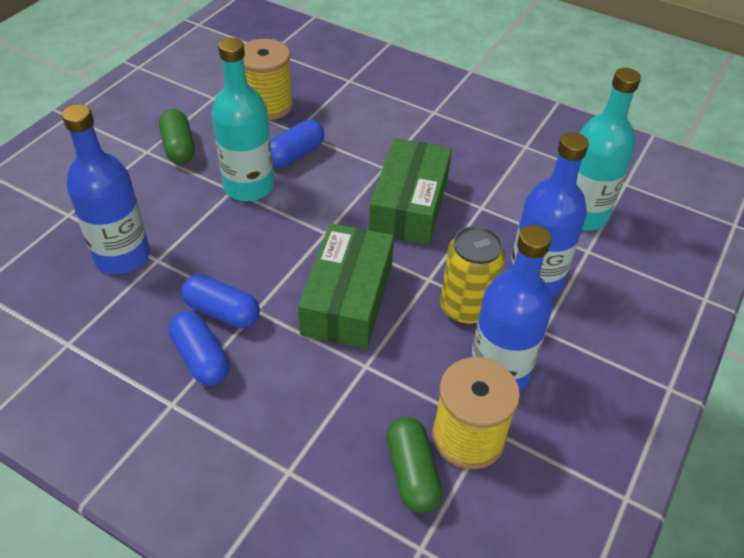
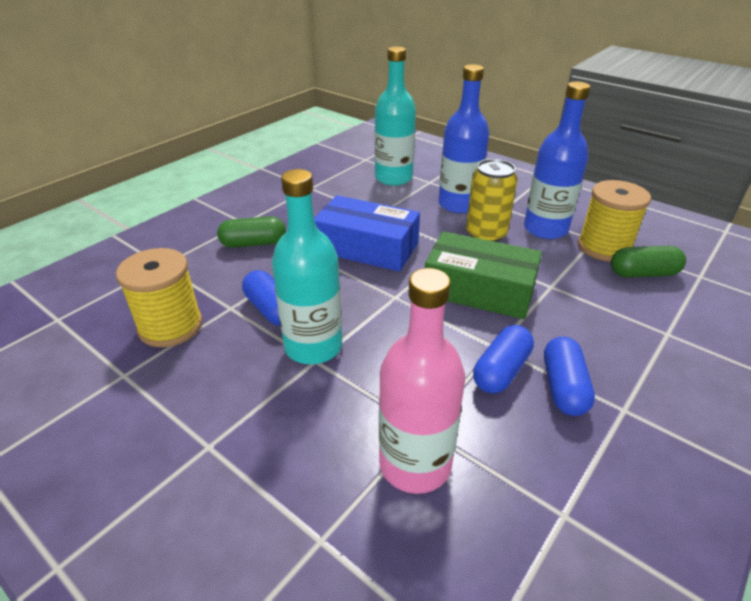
camera: 80 degrees left, 10 degrees down
(122, 256) = (415, 464): blue bottle -> pink bottle
(179, 147) = (215, 410): green capsule -> green capsule (253, 243)
(201, 358) = (563, 387): blue capsule -> blue capsule turned 60 degrees counterclockwise
(409, 205) = (367, 247): green box -> blue box

